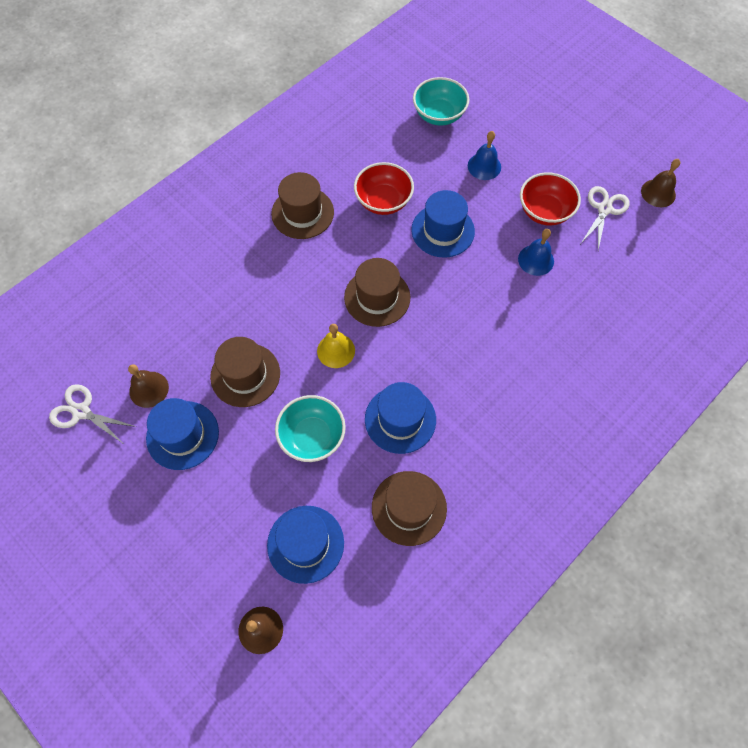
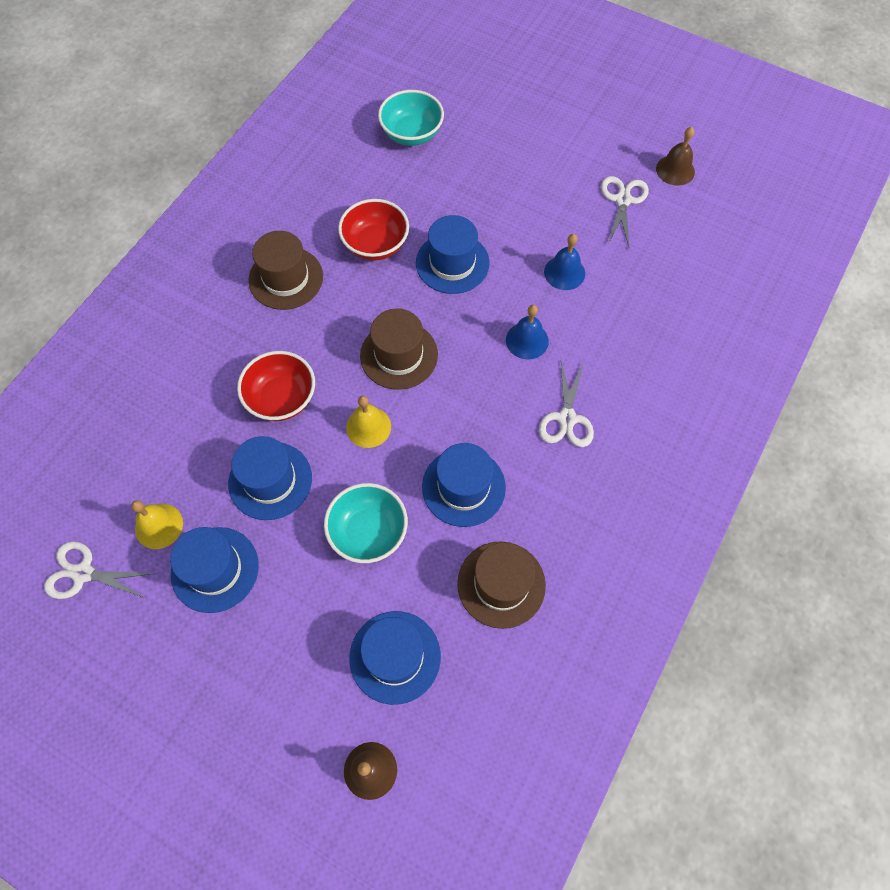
camera: 15 degrees left, 0 degrees up
(149, 389) = (159, 526): brown bell -> yellow bell
(245, 375) = (270, 480): brown hat -> blue hat
(484, 166) = (478, 181): blue bell -> blue bell (527, 340)
(503, 384) = (567, 418): none -> white scissors
(544, 211) = (559, 217): red bowl -> red bowl (282, 398)

